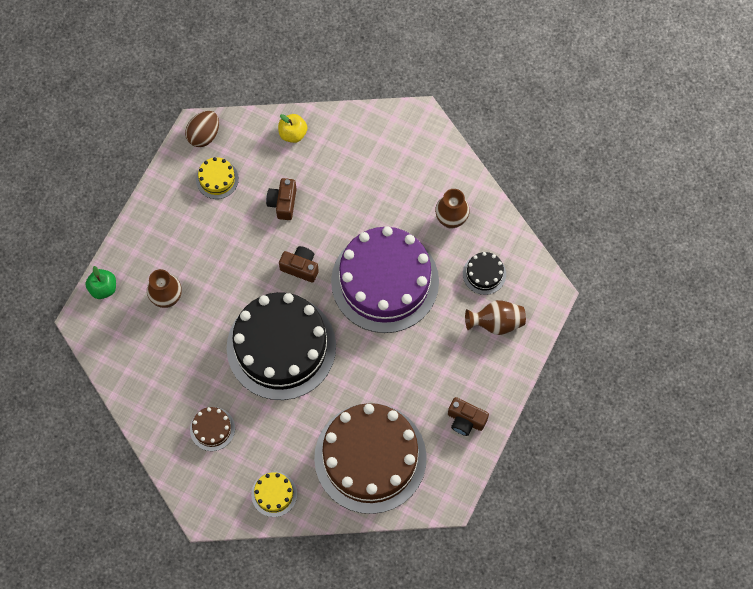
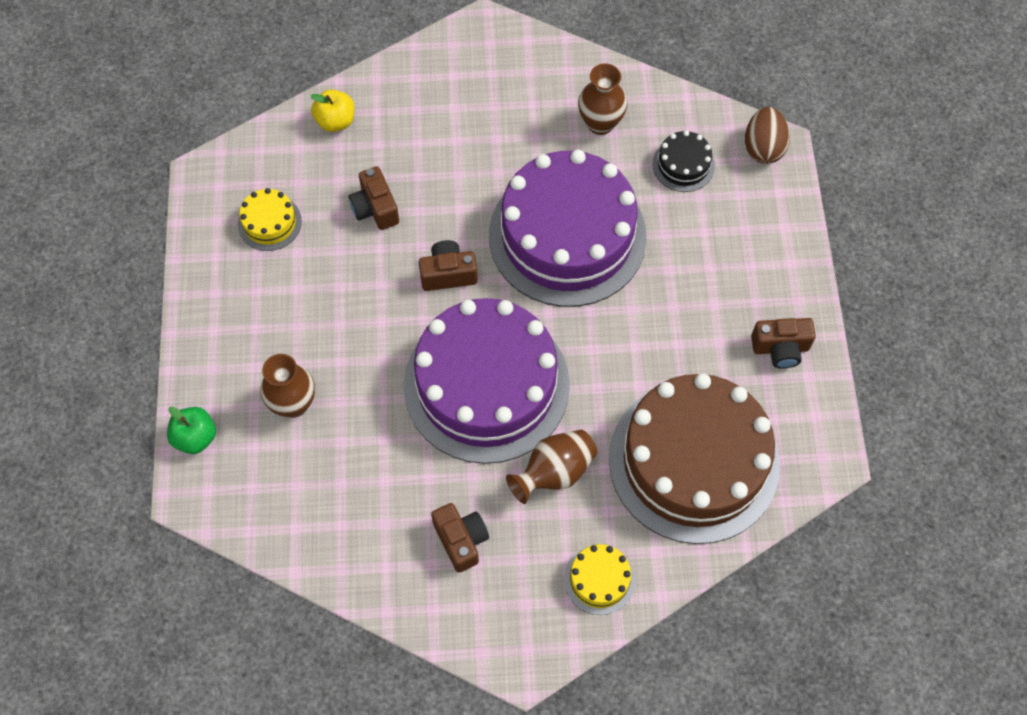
camera: 30 degrees left, 5 degrees down
(204, 135) = (219, 178): brown egg -> brown egg (763, 148)
(212, 429) = (461, 540): brown cake -> brown camera
(281, 347) = (486, 385): black cake -> purple cake
(496, 322) = (736, 213): brown vase -> brown vase (554, 472)

